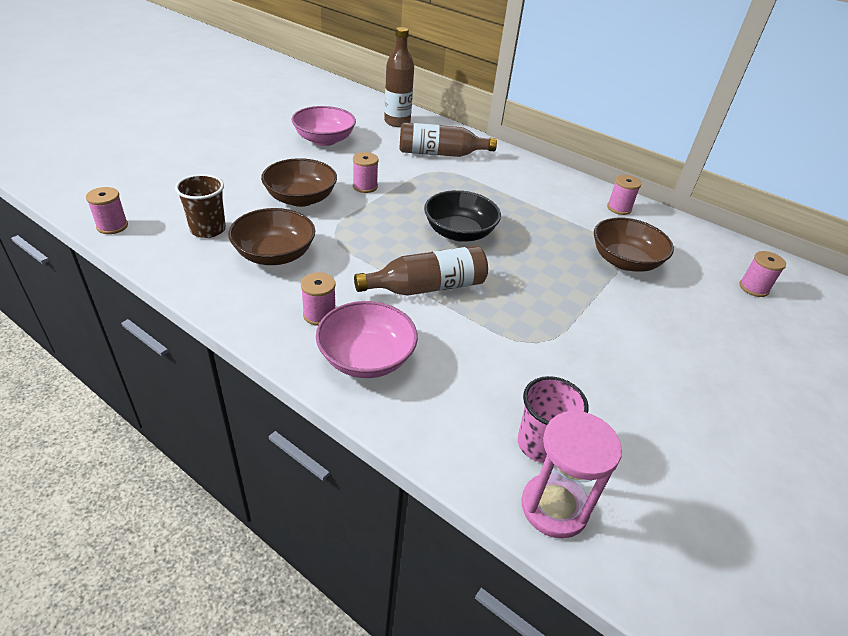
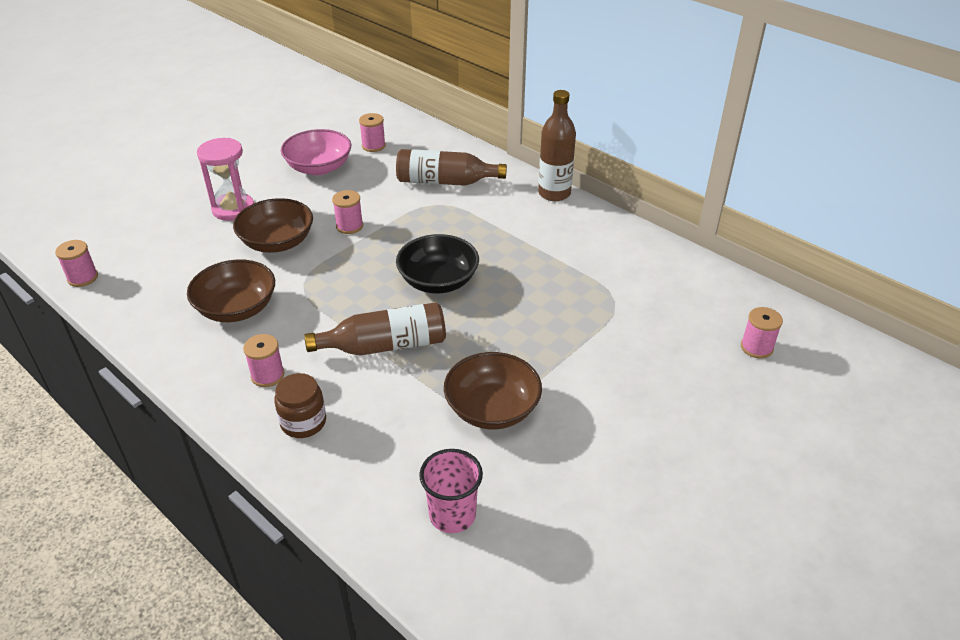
camera: 10 degrees right, 0 degrees up
(208, 229) = (175, 280): brown cup -> none
(366, 358) = (303, 422): pink bowl -> brown jar
(397, 122) = (406, 141): brown bottle -> brown bottle (554, 193)
(554, 507) = (446, 576): pink hourglass -> pink hourglass (233, 209)
(619, 208) = (633, 248): pink spool -> pink spool (373, 146)
(625, 261) = (615, 314): brown bowl -> brown bowl (492, 409)

